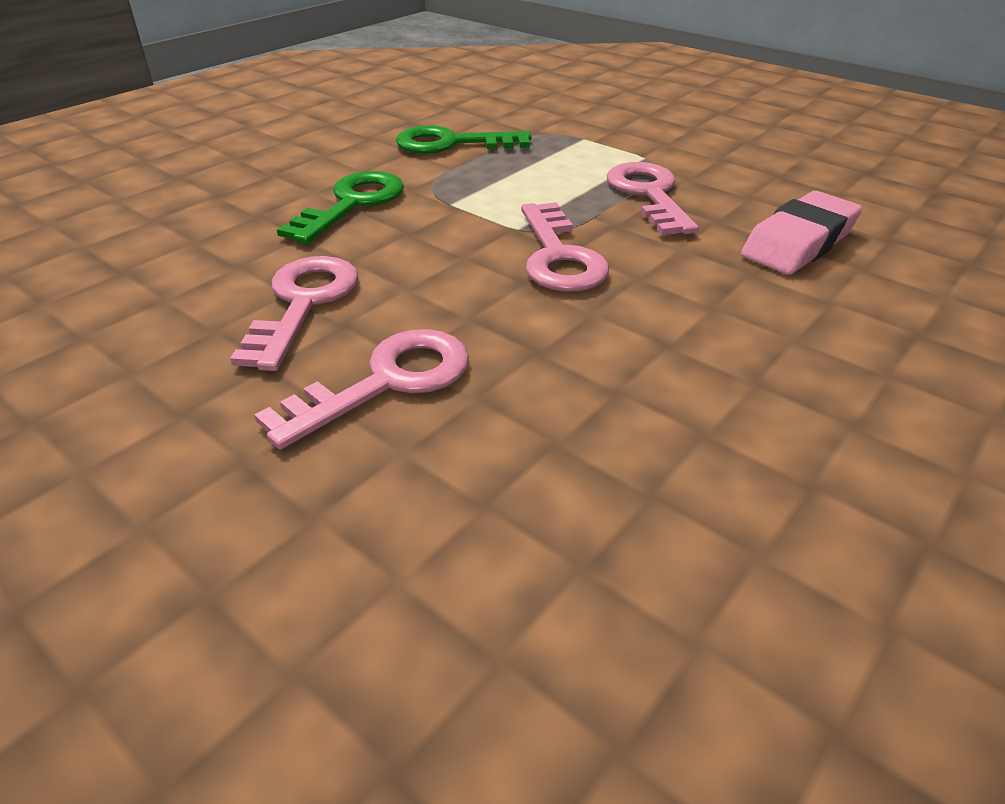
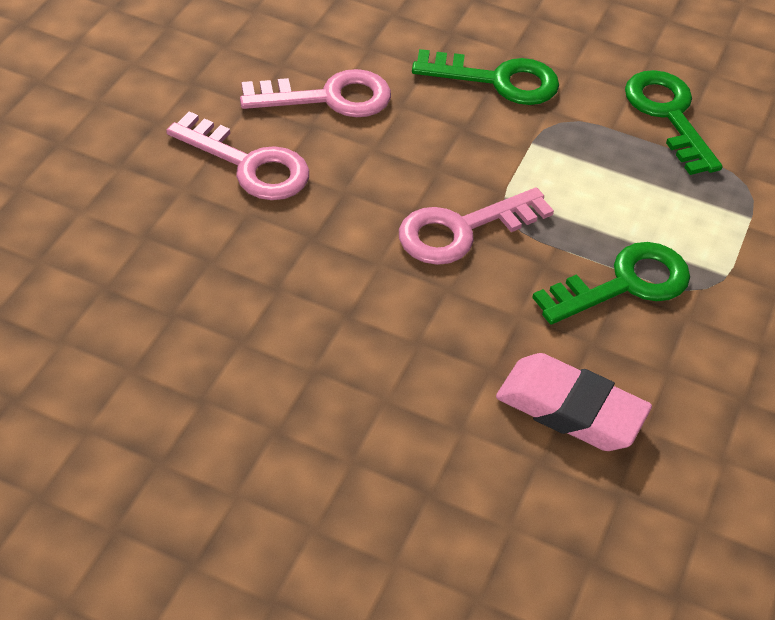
camera: 70 degrees right, 10 degrees up
(649, 195) = (624, 284): pink key -> green key

